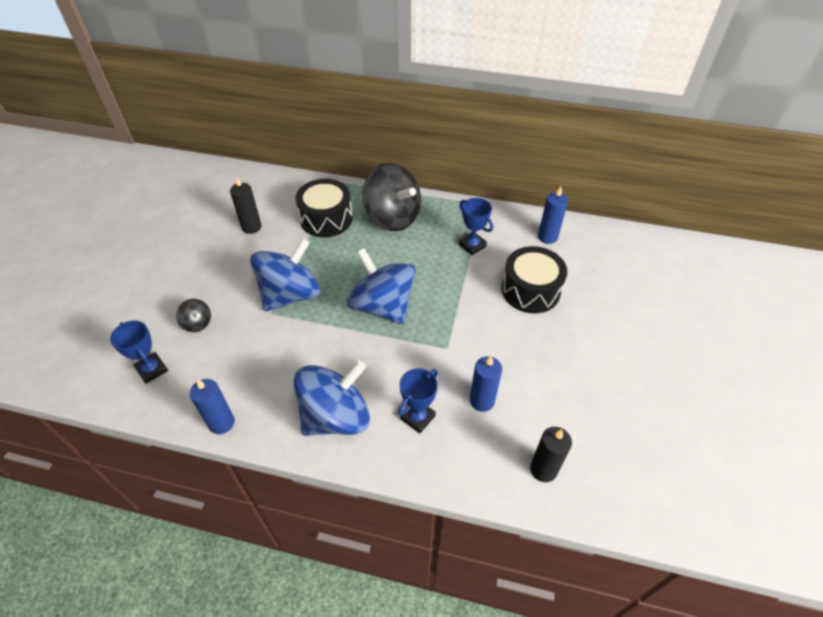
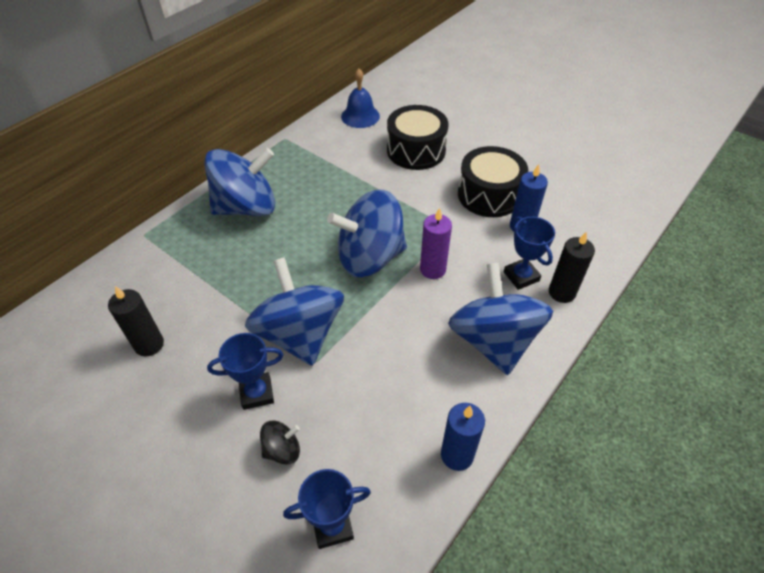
camera: 65 degrees left, 0 degrees up
(326, 219) = (199, 264): black drum -> black drum (489, 195)
(391, 350) = (432, 269): none -> purple candle
(393, 217) = (246, 207): black spinning top -> blue spinning top
(472, 245) = (334, 165): blue trophy -> blue trophy (256, 393)
(543, 469) = (602, 215): black candle -> black candle (561, 292)
(547, 237) = (360, 116): blue candle -> blue bell

